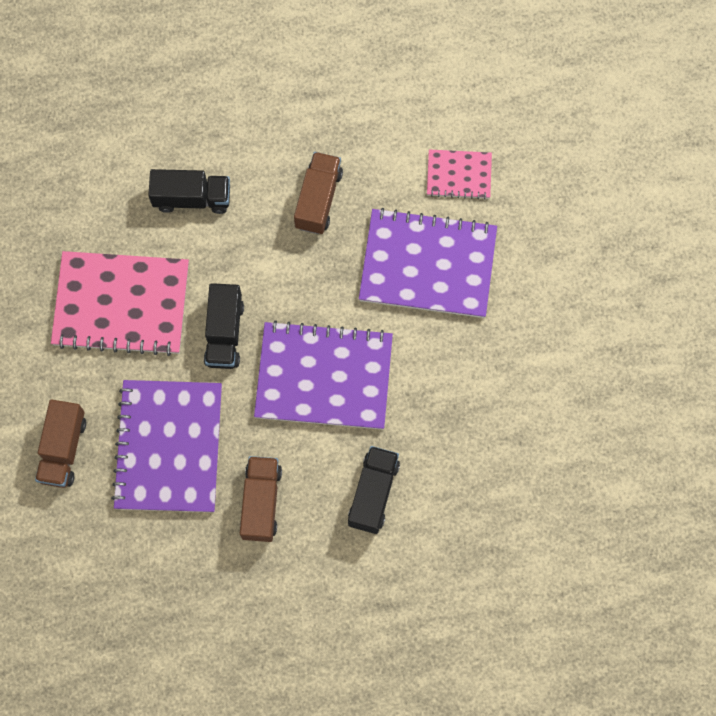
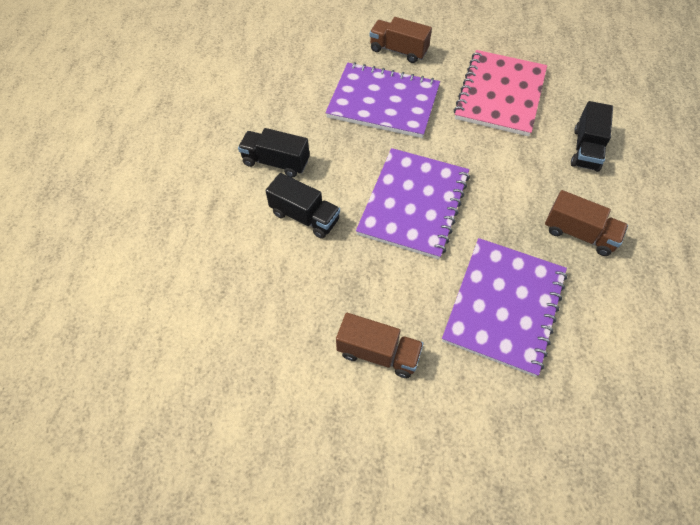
camera: 105 degrees right, 15 degrees down
(224, 333) = (465, 148): black truck -> black truck (276, 162)
(261, 502) = (324, 145): brown truck -> brown truck (378, 353)
(459, 175) = (599, 358): pink notebook -> none

